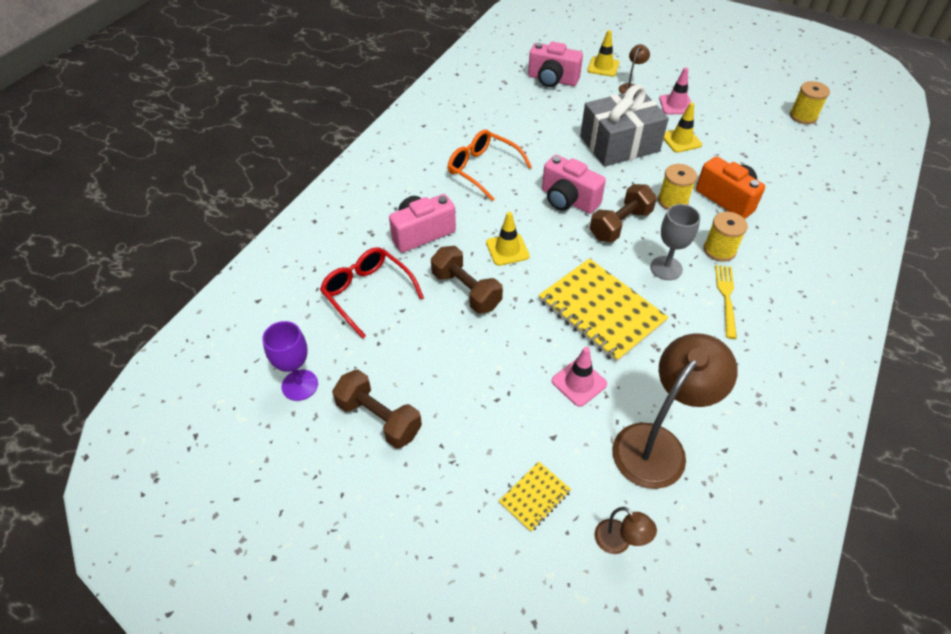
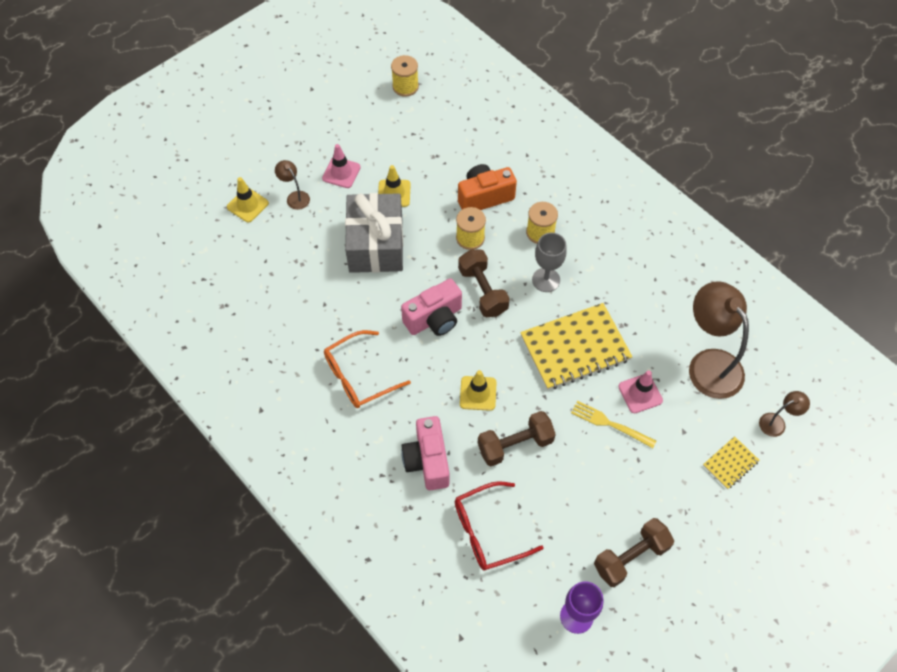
camera: 70 degrees left, 10 degrees up
(534, 497) = (730, 463): yellow notebook -> yellow notebook turned 75 degrees clockwise
(552, 80) = (245, 260): pink camera -> none
(726, 297) = (591, 253): yellow fork -> yellow fork (609, 424)

